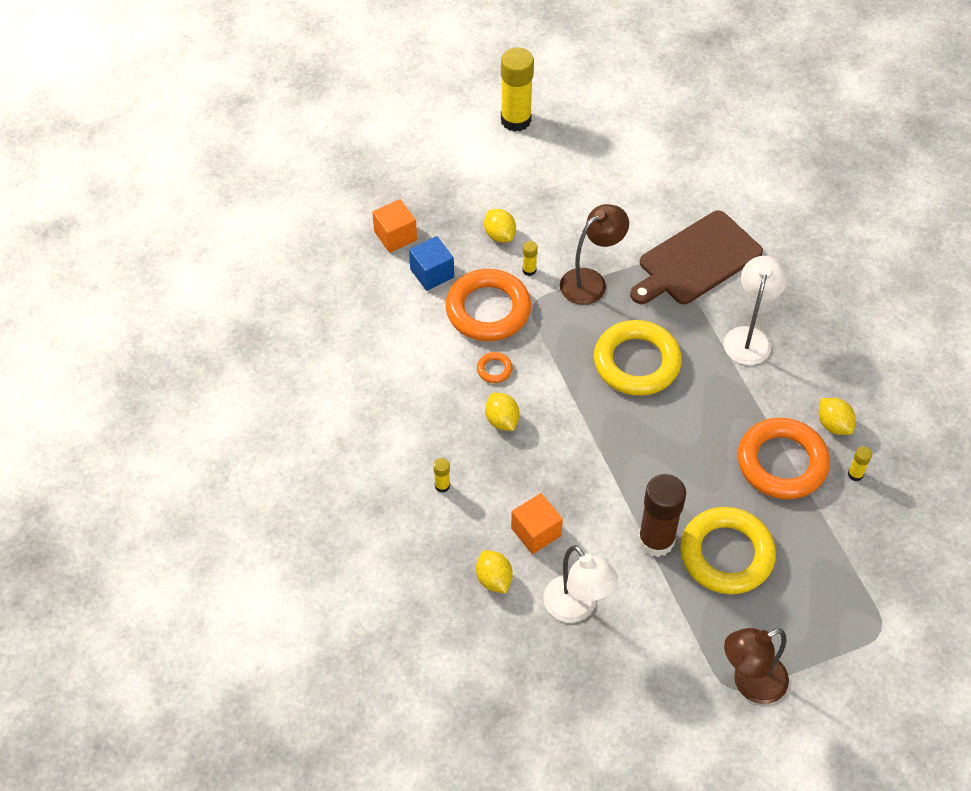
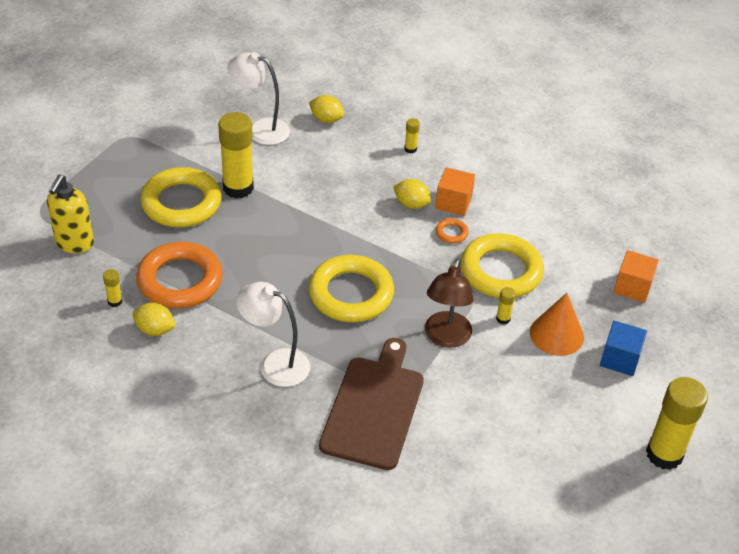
camera: 140 degrees right, 10 degrees down
(432, 273) = (572, 275): blue cube -> blue cube (620, 359)
(488, 310) = (501, 271): orange ring -> yellow ring
(499, 235) = (556, 334): yellow lemon -> orange cone
(536, 532) = (324, 154): orange cube -> orange cube (453, 202)
(656, 540) = (238, 188): brown glue stick -> yellow glue stick
(749, 337) = (275, 364): white lamp -> white lamp turned 135 degrees clockwise
(750, 683) = (116, 144): brown lamp -> none
(863, 565) = (74, 243): none -> yellow soap dispenser

